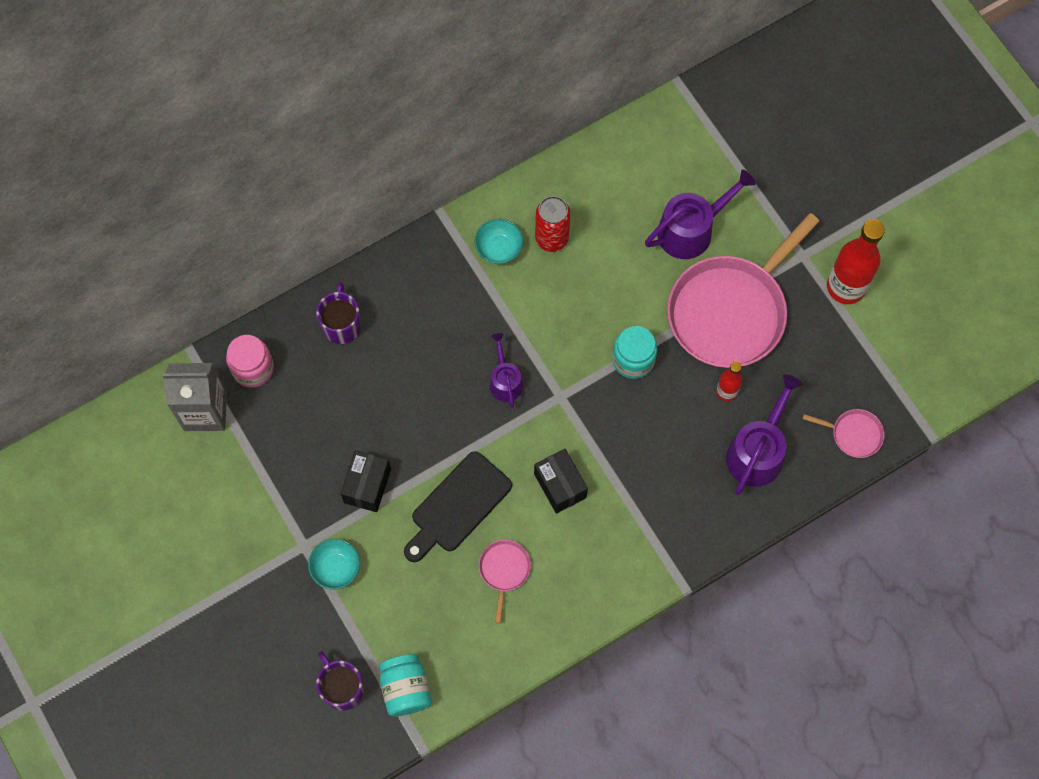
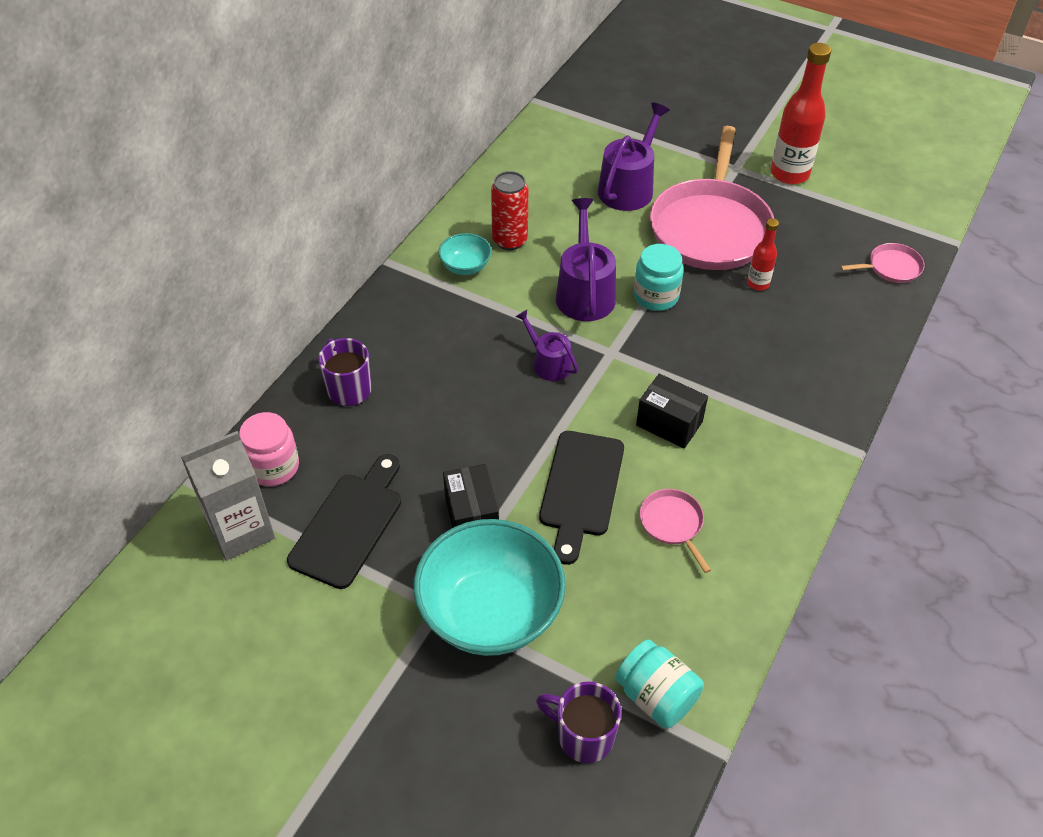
camera: 30 degrees left, 20 degrees down
(280, 447) = (349, 525): none -> black cutting board
(336, 568) = (490, 612): turquoise bowl -> turquoise bowl, size x2.18
(757, 451) = (824, 315): purple watering can -> purple watering can (584, 292)

